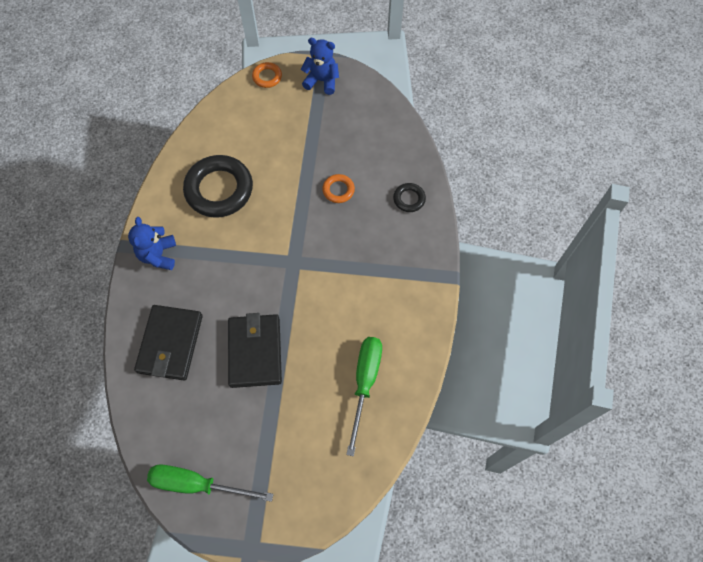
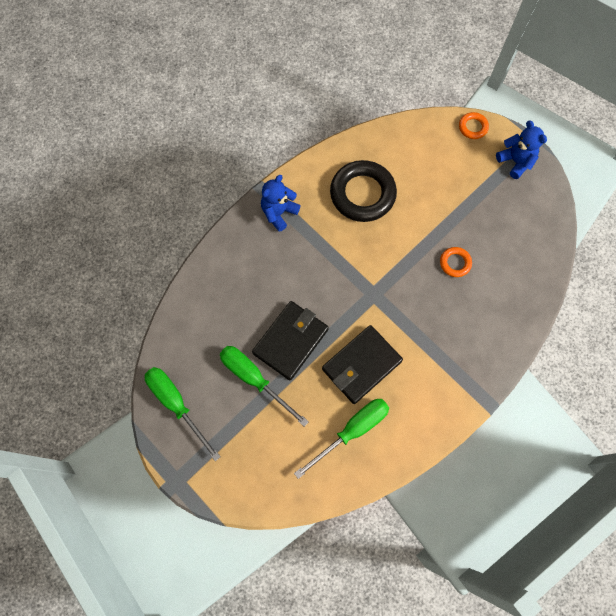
camera: 40 degrees right, 5 degrees up
(170, 344) = (236, 287): black wallet -> black wallet (361, 365)
(249, 407) = (254, 379): none -> green screwdriver
(409, 199) = (507, 313): black ring -> none

